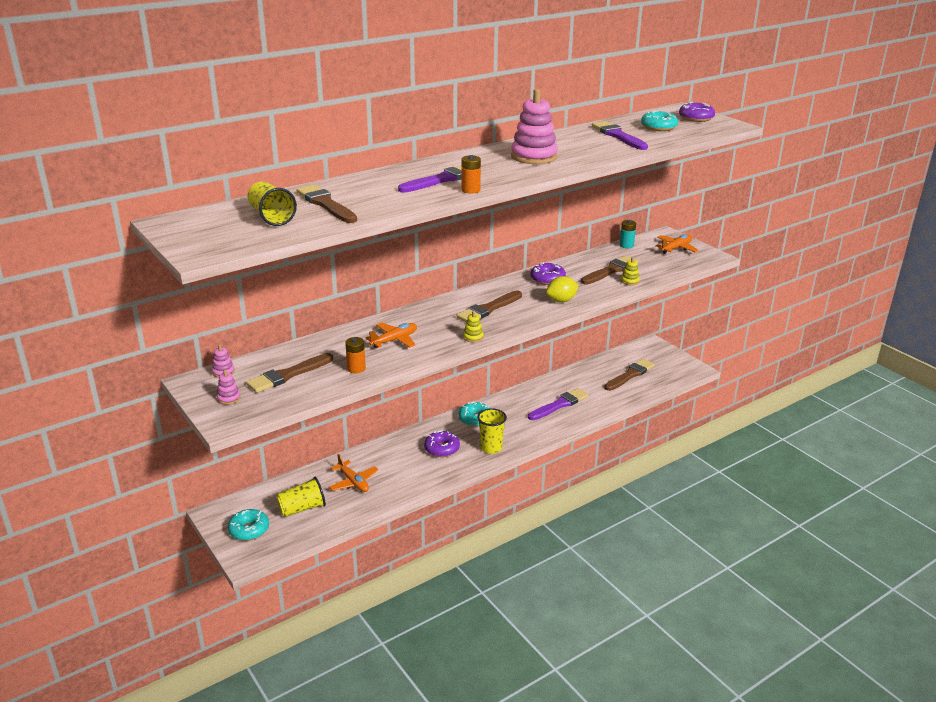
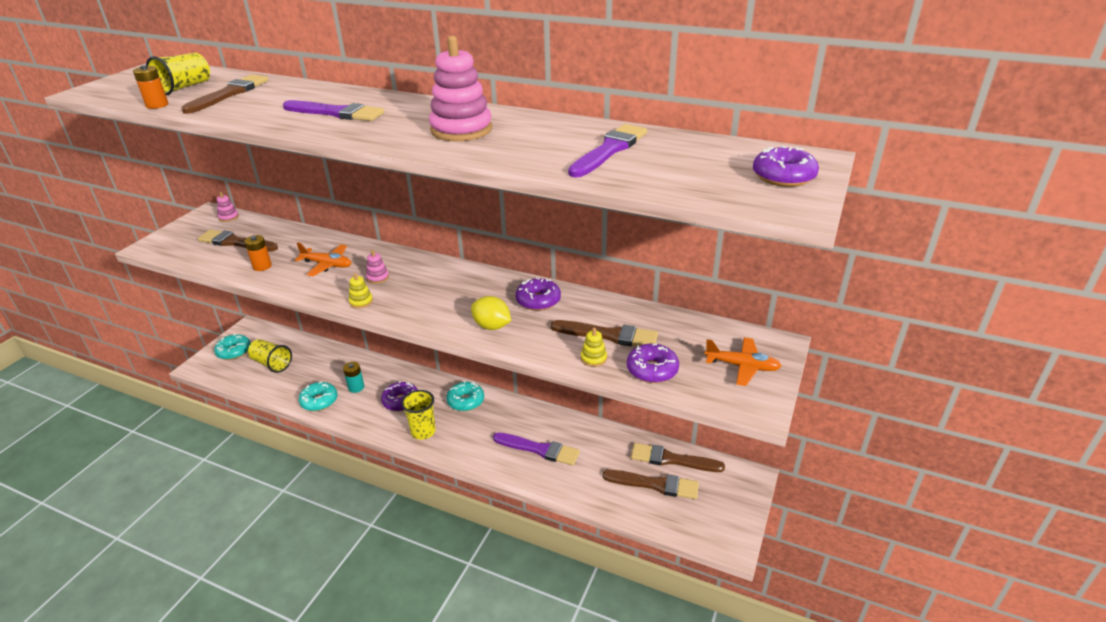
camera: 60 degrees right, 5 degrees up
(228, 398) = (187, 234): pink stacking toy -> pink stacking toy (378, 278)
(353, 482) = (321, 373): orange plane -> none
(470, 190) = (313, 130): orange battery -> orange battery (157, 105)
(488, 309) = (432, 289): brown brush -> brown brush (672, 459)
(626, 245) = (699, 324): turquoise battery -> turquoise battery (356, 387)
(656, 270) = (652, 370): none -> purple donut
(658, 127) = (690, 164): turquoise donut -> turquoise donut (319, 401)

